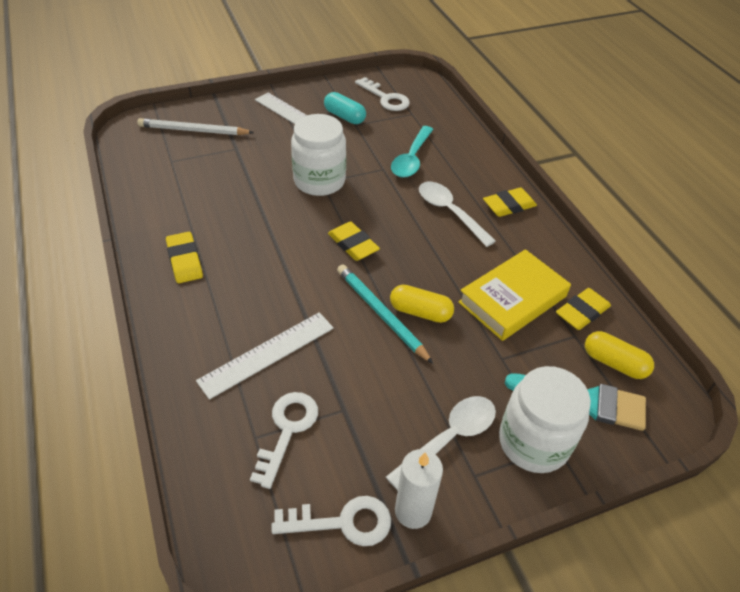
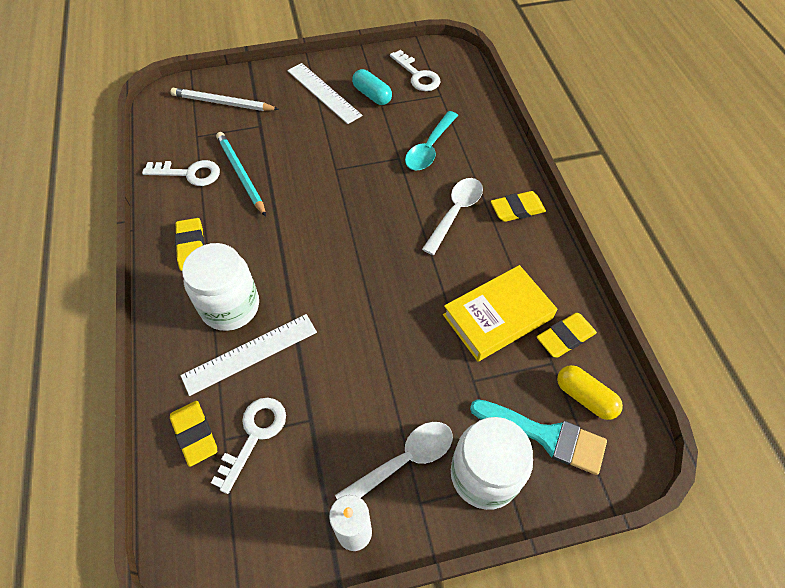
camera: 10 degrees right, 10 degrees up
(319, 181) = (333, 168): white jar -> white jar (230, 306)
(342, 522) = (287, 535): white key -> white key (189, 173)
(353, 244) = (353, 242): yellow eraser -> yellow eraser (195, 434)
(381, 314) = (365, 321): turquoise pencil -> turquoise pencil (241, 174)
(420, 312) = (403, 322): yellow capsule -> none
(449, 212) = (455, 212): white spoon -> white spoon turned 60 degrees clockwise

